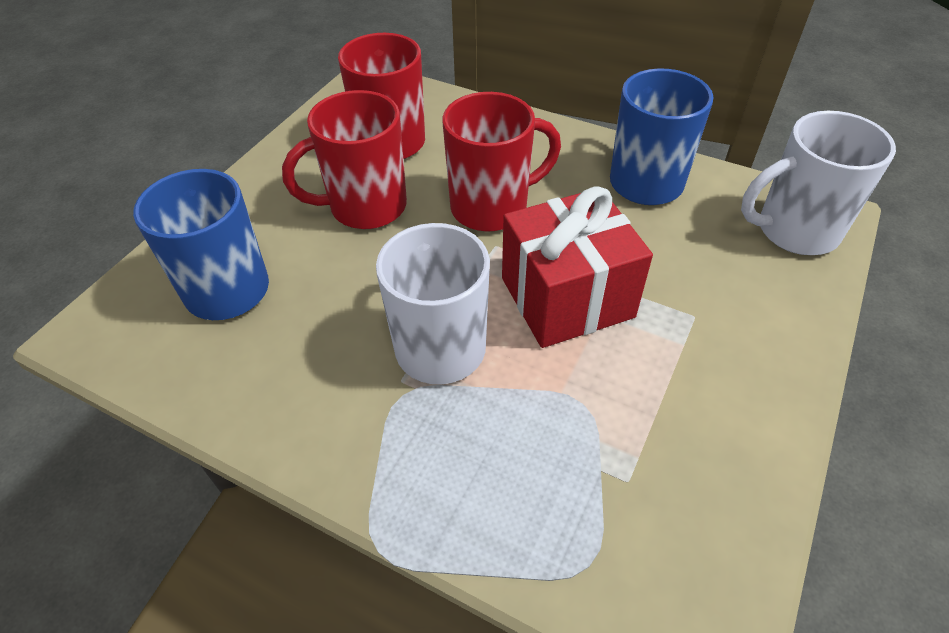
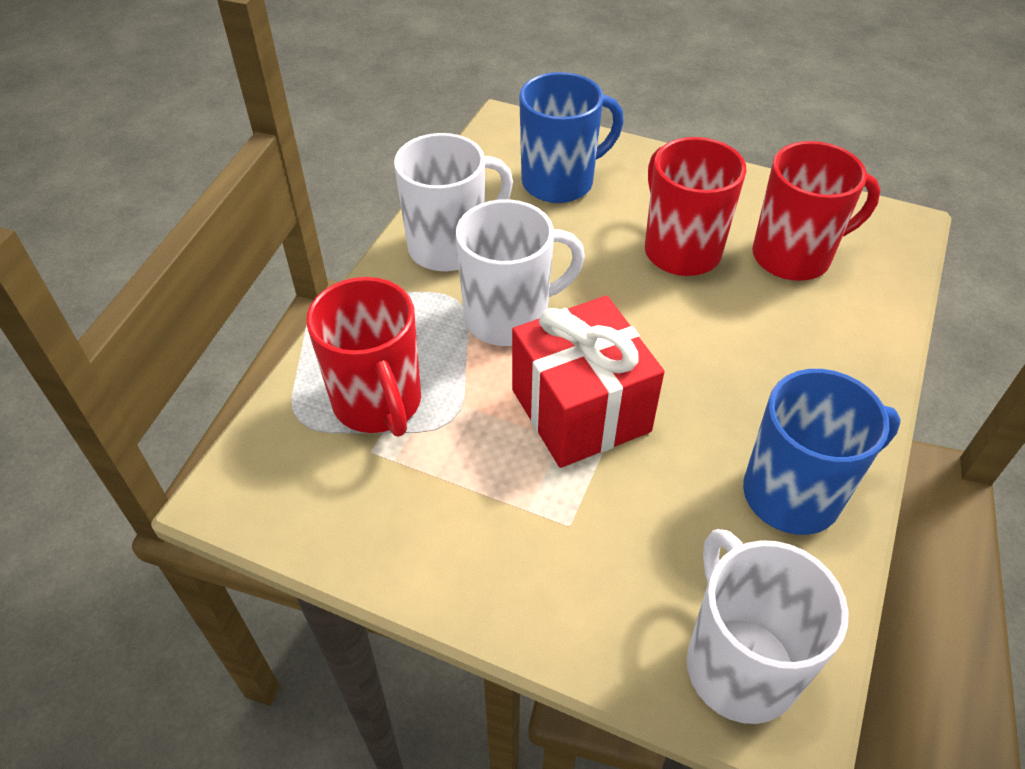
camera: 85 degrees right, 0 degrees up
(310, 400) = (449, 247): none -> white mug
(492, 207) = (705, 346): red mug -> red mug (378, 403)

